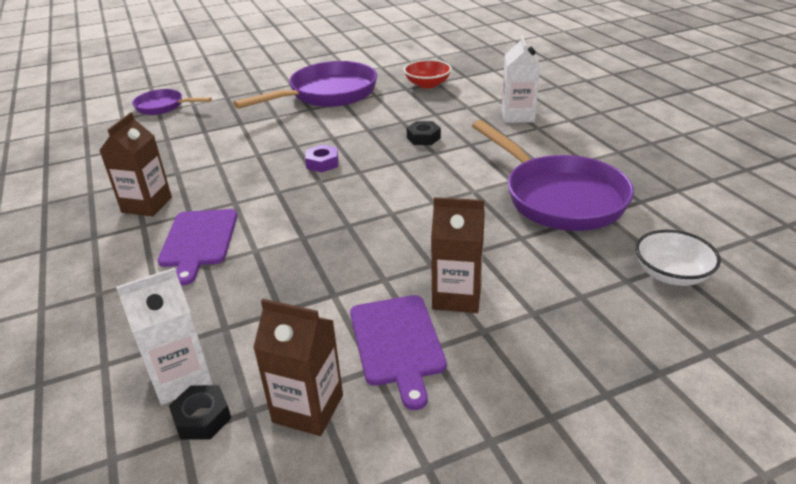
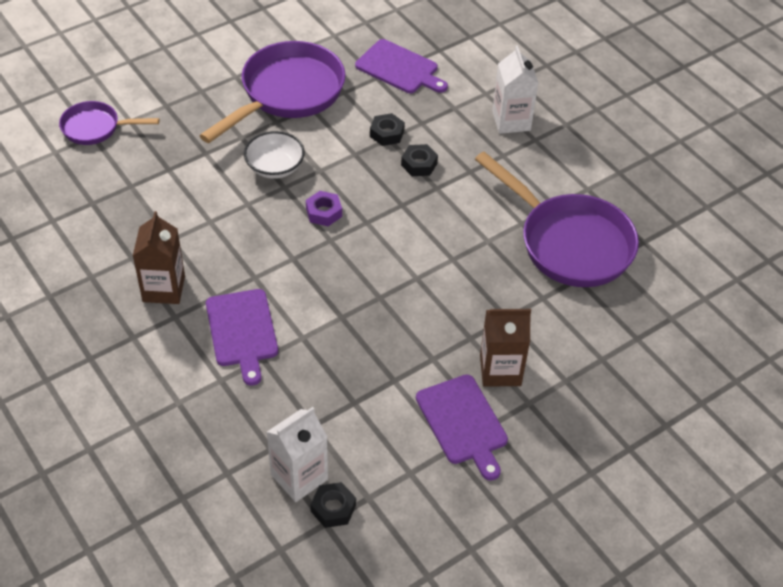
camera: 15 degrees left, 15 degrees up
(308, 408) = (412, 490): brown carton -> none
(401, 119) = (387, 133): none -> black nut
(427, 84) = (399, 68): red bowl -> purple cutting board
(671, 274) = (672, 327): white bowl -> white bowl (275, 167)

